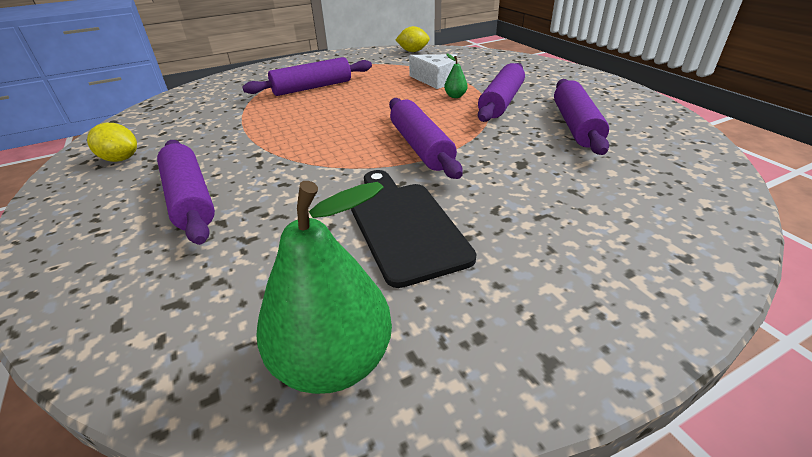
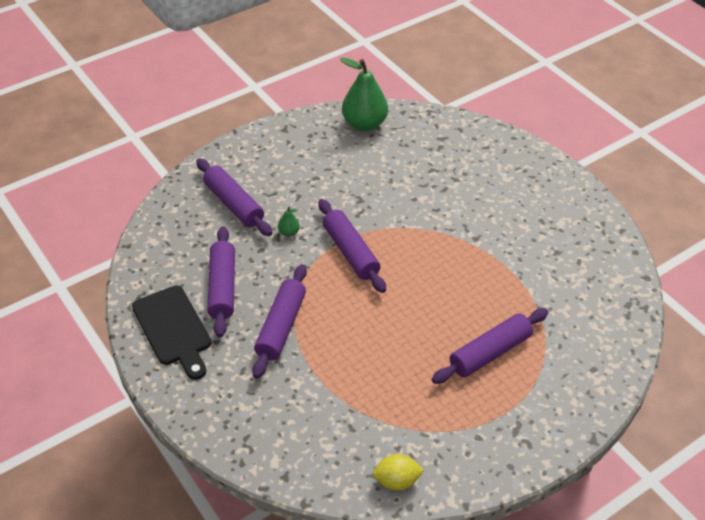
camera: 170 degrees right, 10 degrees up
(121, 159) = (576, 226): yellow lemon -> none
(190, 199) = (488, 193): purple rolling pin -> purple rolling pin (234, 204)
(404, 226) = (349, 182): black cutting board -> black cutting board (173, 329)
(436, 80) = (351, 377): white cheese -> none
(455, 96) = (327, 337): green pear -> green pear (289, 232)

